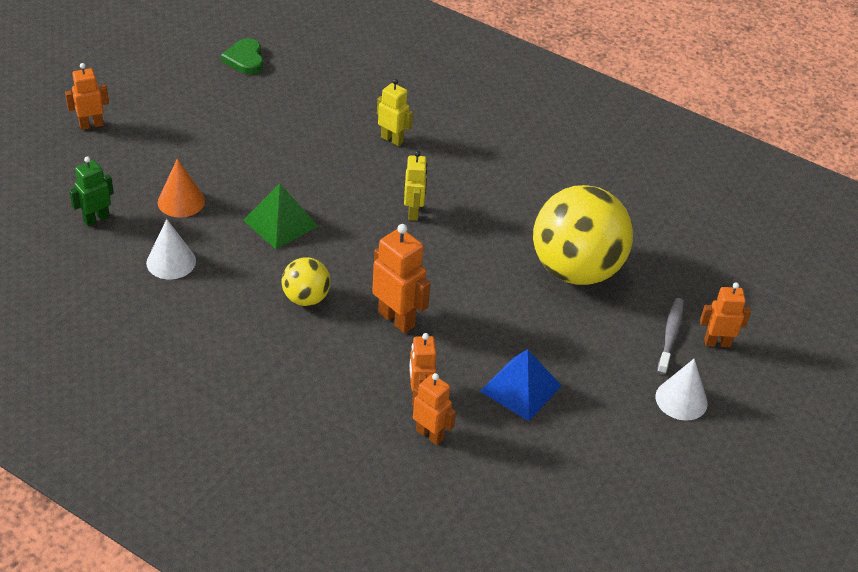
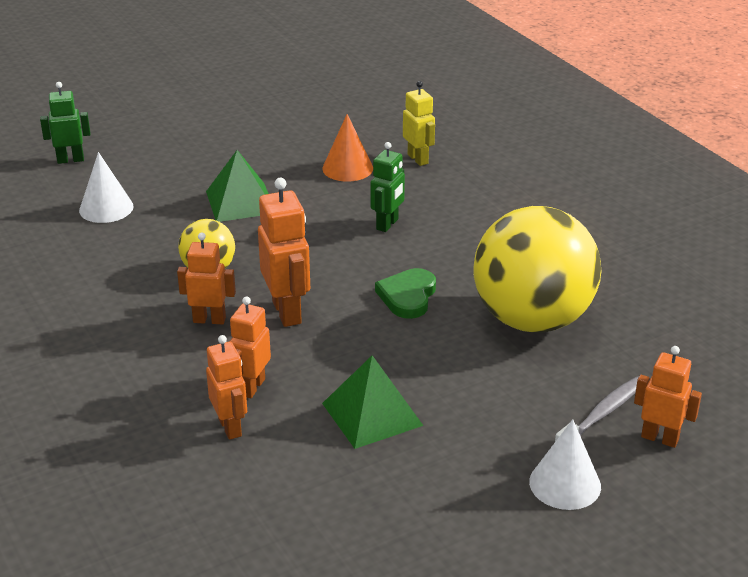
camera: 30 degrees right, 10 degrees down
(91, 125) = (134, 90): orange robot -> orange robot (209, 320)
(181, 201) = (160, 163): orange cone -> orange cone (347, 168)
(245, 59) = (323, 68): green heart -> green heart (408, 296)
(413, 212) = (387, 224): yellow robot -> green robot
(521, 388) = (372, 414): blue pyramid -> green pyramid

